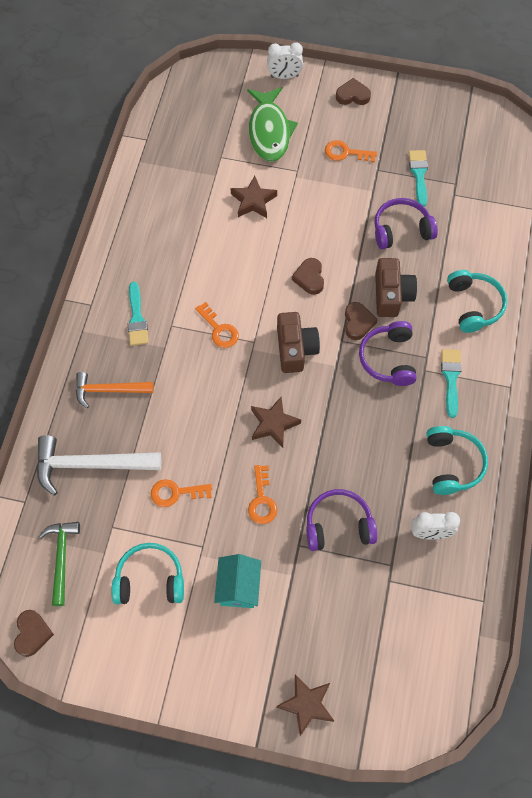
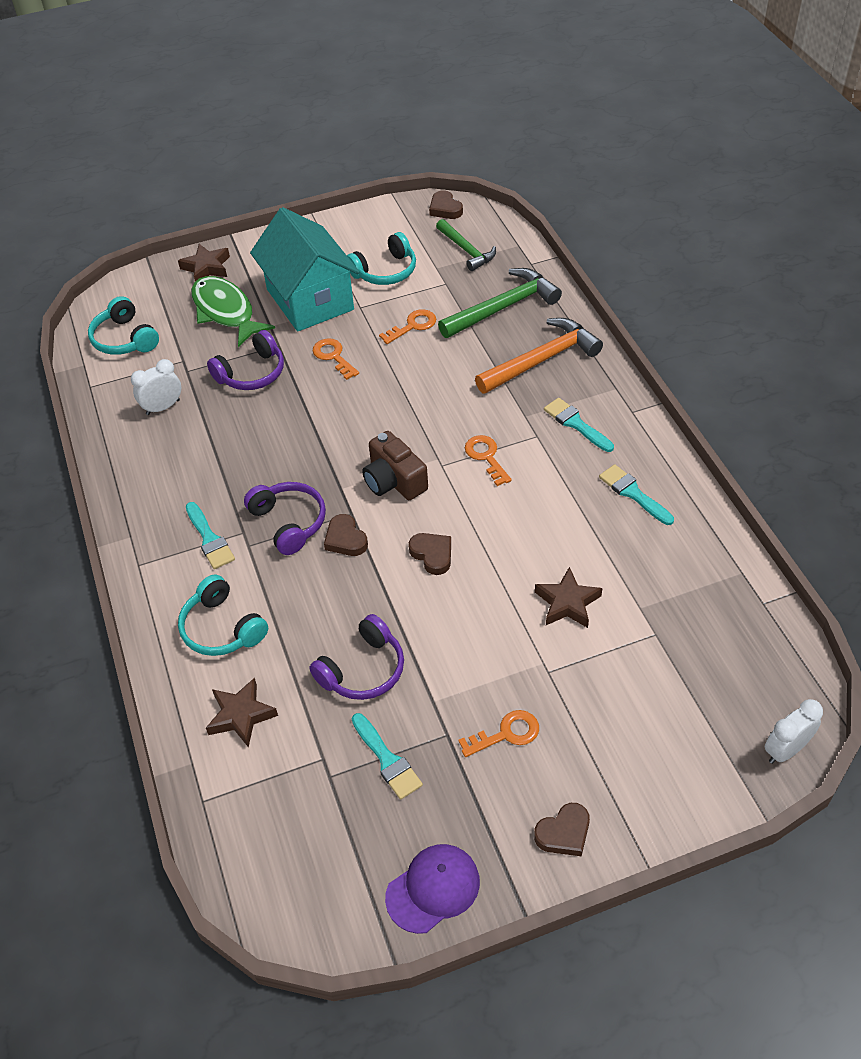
camera: 150 degrees right, 15 degrees down
(90, 465) = (503, 307): white hammer -> green hammer
(109, 390) = (542, 360): orange hammer -> orange hammer, size x1.55
(150, 245) = (633, 493): none -> turquoise brush
(219, 329) = (486, 457): orange key -> orange key turned 45 degrees clockwise
(238, 587) = (310, 299): turquoise house -> turquoise house, size x1.97
(269, 131) = (628, 704): green fish -> green fish (225, 312)
(273, 424) = (366, 411): brown star -> brown star (241, 715)
(284, 76) = (683, 804): white clock -> white clock (785, 750)
(391, 295) = (326, 587): brown camera -> none
(434, 107) = (433, 889): none -> purple cap
(452, 464) = (168, 467): turquoise headphones -> turquoise headphones (124, 339)

